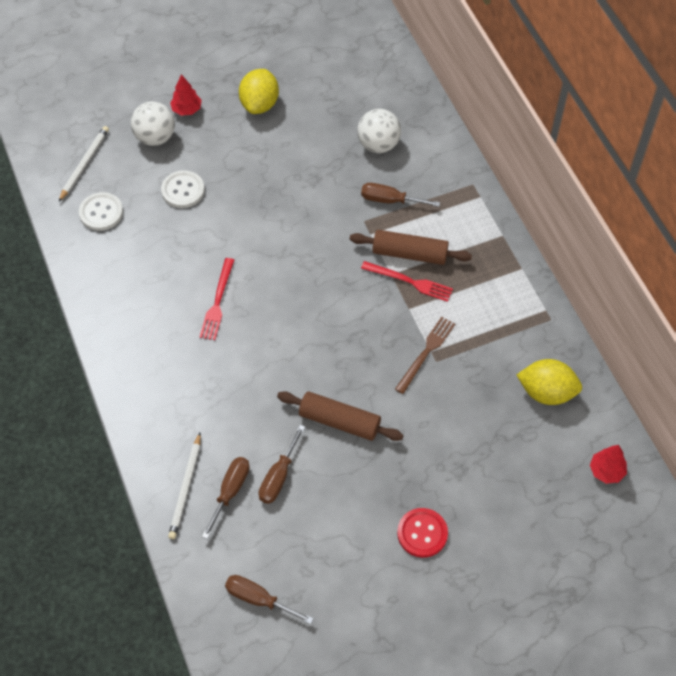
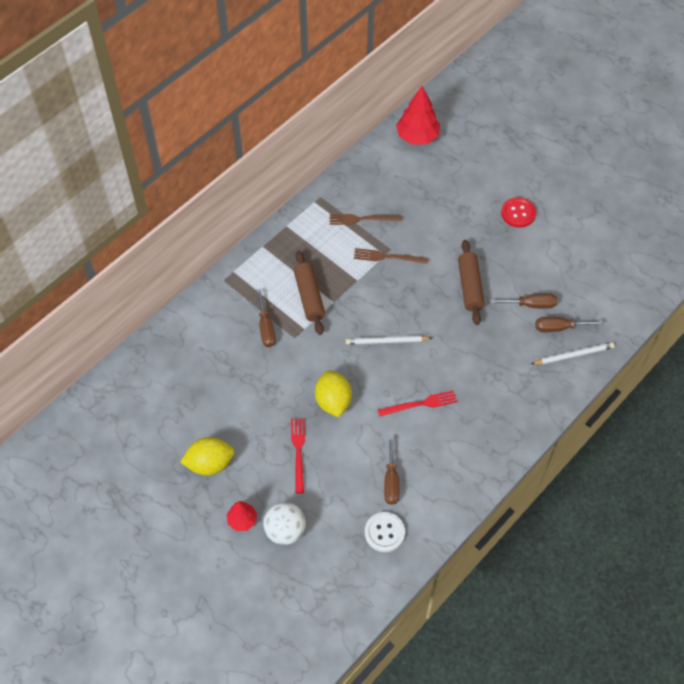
camera: 115 degrees left, 0 degrees up
(84, 164) = (342, 574): white pencil -> white pencil (387, 341)
(183, 190) = (330, 480): white button -> none
(258, 599) = (616, 281): brown screwdriver -> brown screwdriver (391, 481)
(378, 144) = (213, 357): white ball -> none
(410, 281) = (334, 288): red fork -> red fork (298, 452)
(495, 349) = (362, 219): none -> brown fork
(546, 392) = (379, 182): yellow lemon -> yellow lemon (333, 401)
(606, 471) = (417, 136): red tree -> red tree, size x1.76

